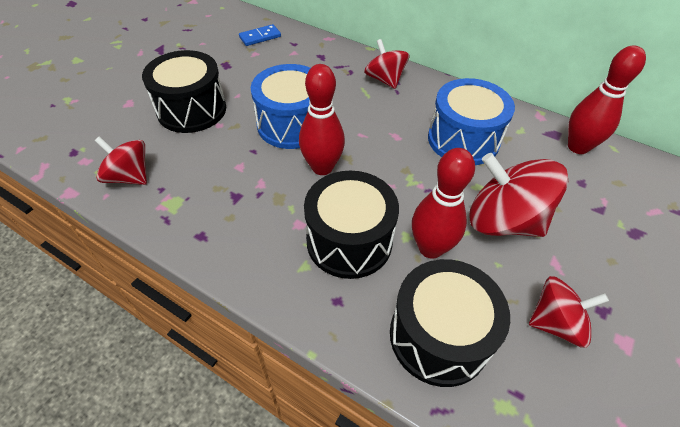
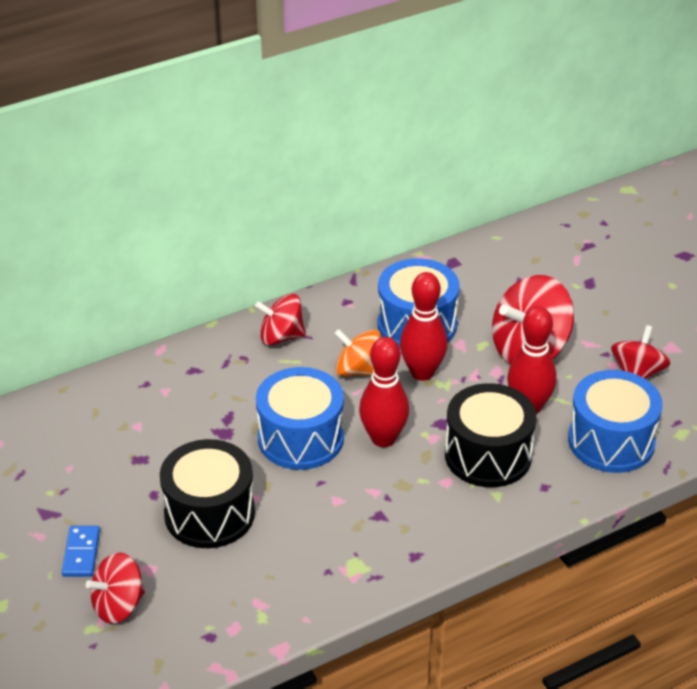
camera: 60 degrees left, 10 degrees down
(129, 177) = (290, 593): red spinning top -> red spinning top (118, 605)
(260, 37) = (104, 409): blue domino -> blue domino (81, 553)
(384, 127) = (358, 370): none -> orange spinning top
(439, 336) = (611, 441): black drum -> blue drum
(578, 147) = (479, 258): red bowling pin -> red bowling pin (422, 372)

